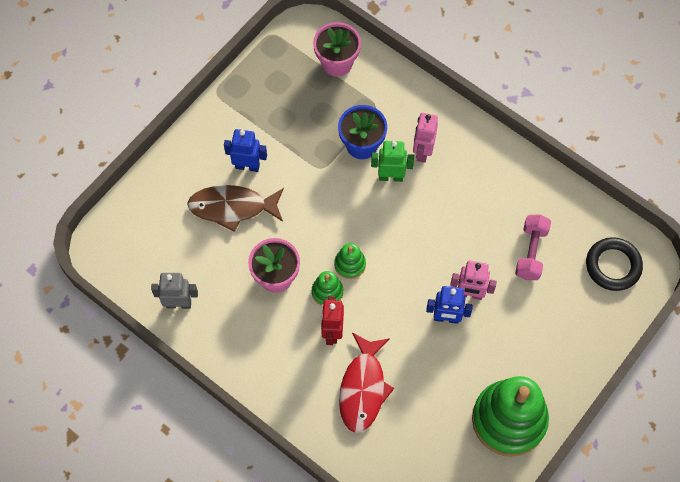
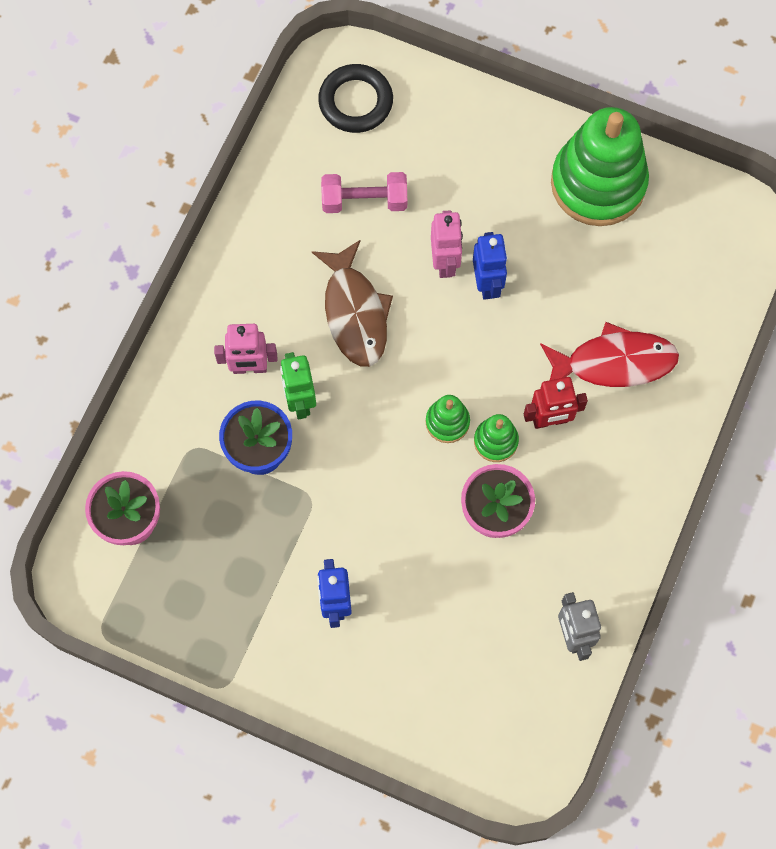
camera: 105 degrees left, 5 degrees up
(232, 207) = (407, 605): brown fish -> brown fish (355, 313)

